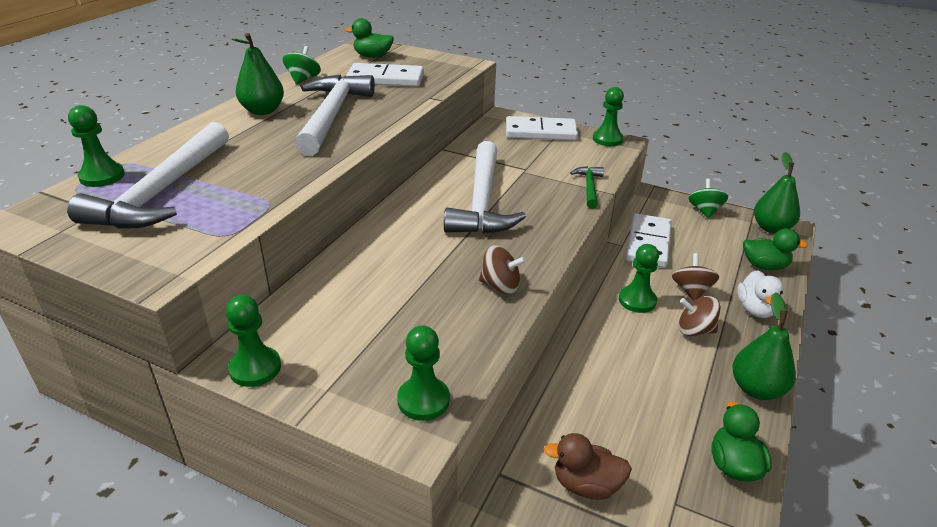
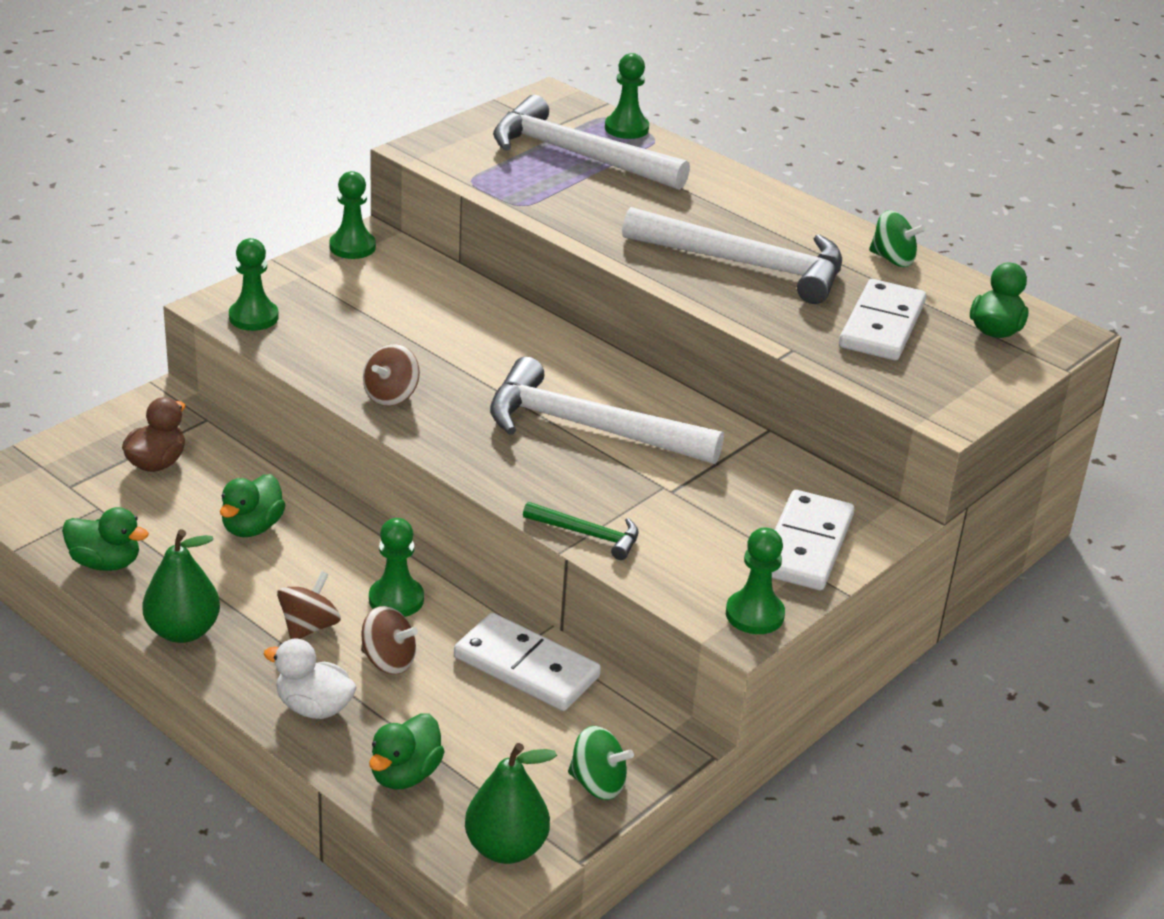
camera: 105 degrees right, 0 degrees up
(262, 111) = (777, 220): green pear -> none
(622, 390) = (252, 527): none -> green duck

